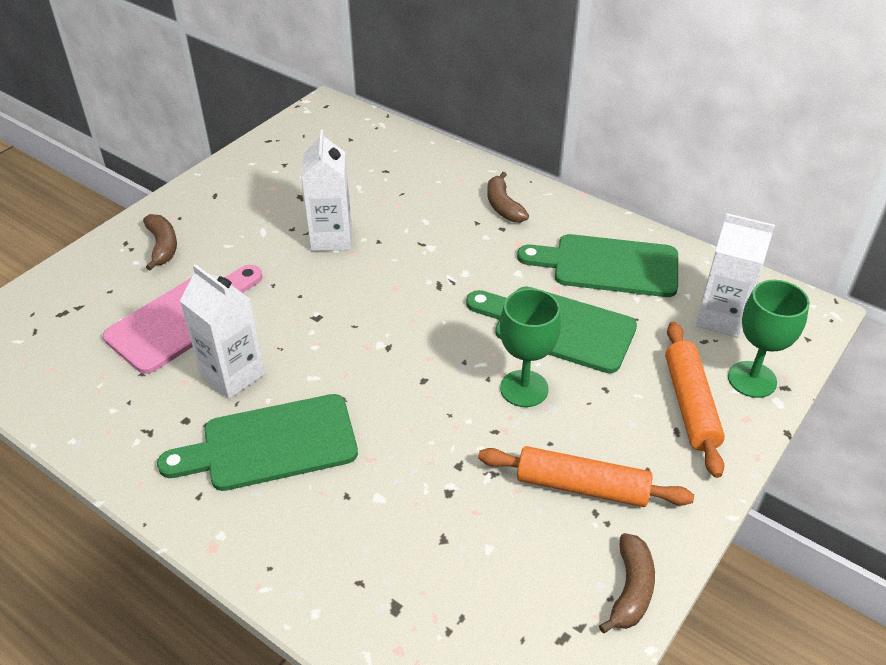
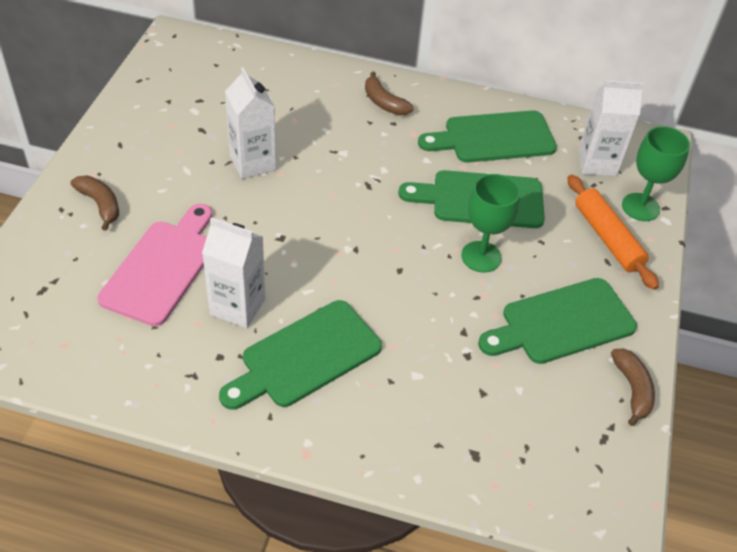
camera: 25 degrees left, 5 degrees up
(581, 486) = (562, 323): orange rolling pin -> green cutting board

